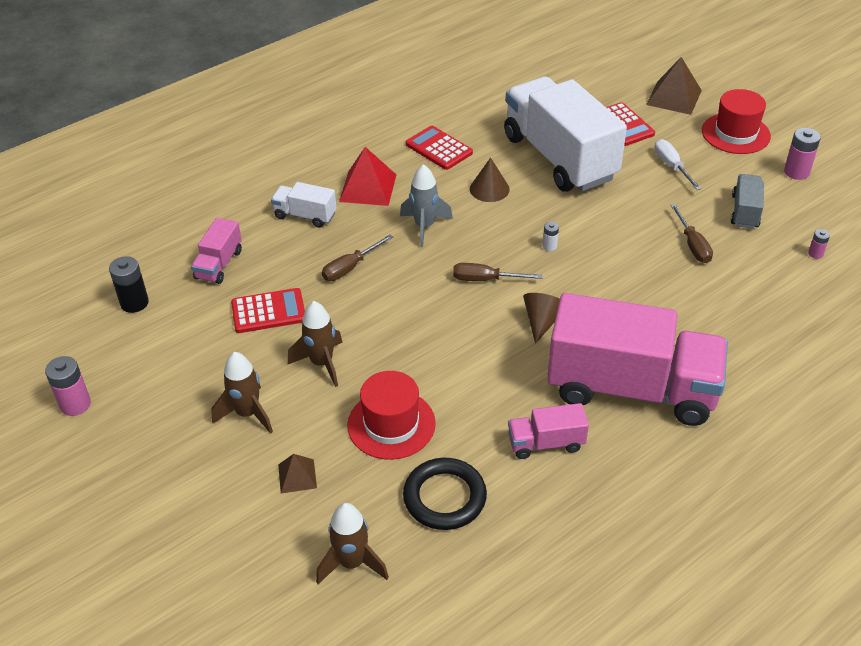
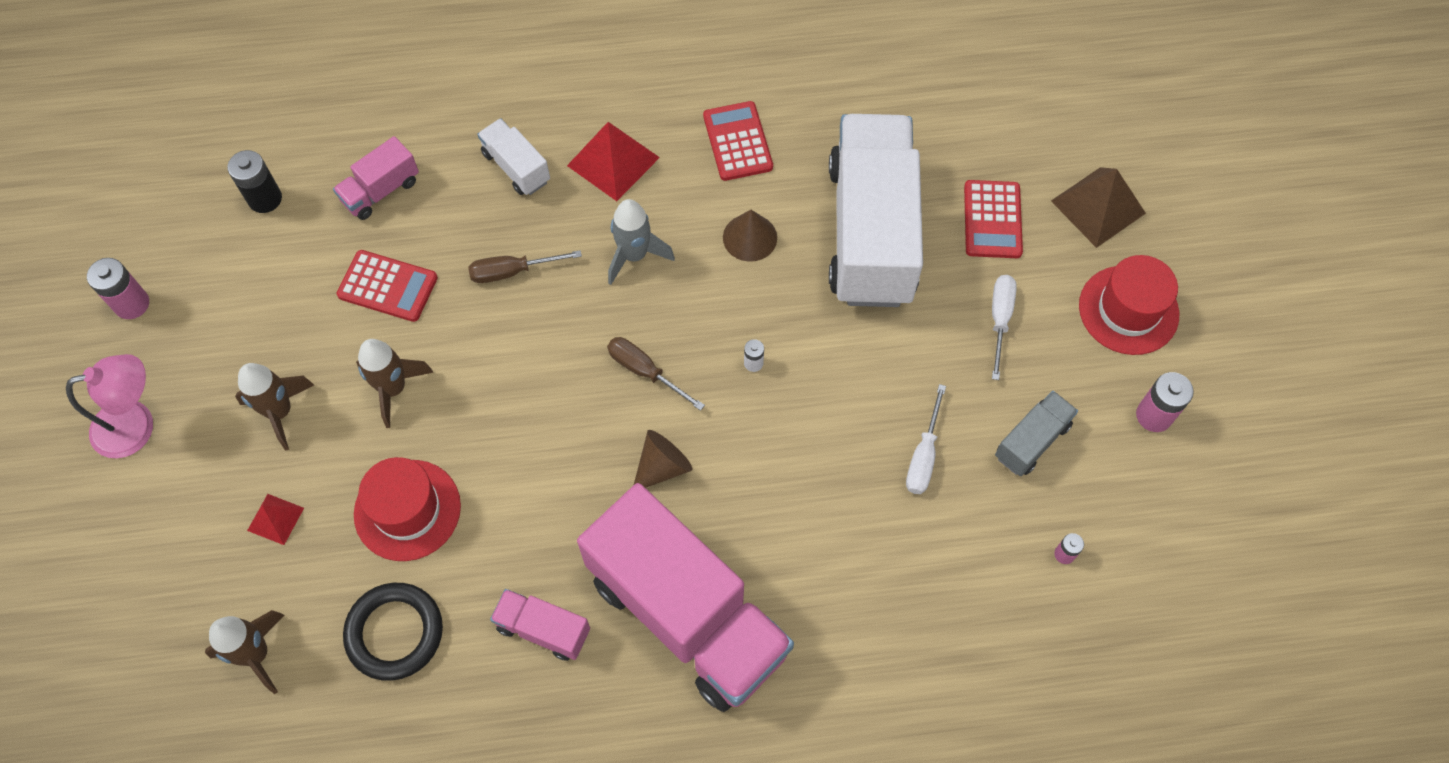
camera: 30 degrees right, 20 degrees up
(138, 473) = (136, 425): none -> pink lamp
(297, 476) = (275, 519): brown pyramid -> red pyramid
(692, 245) = (923, 455): brown screwdriver -> white screwdriver

